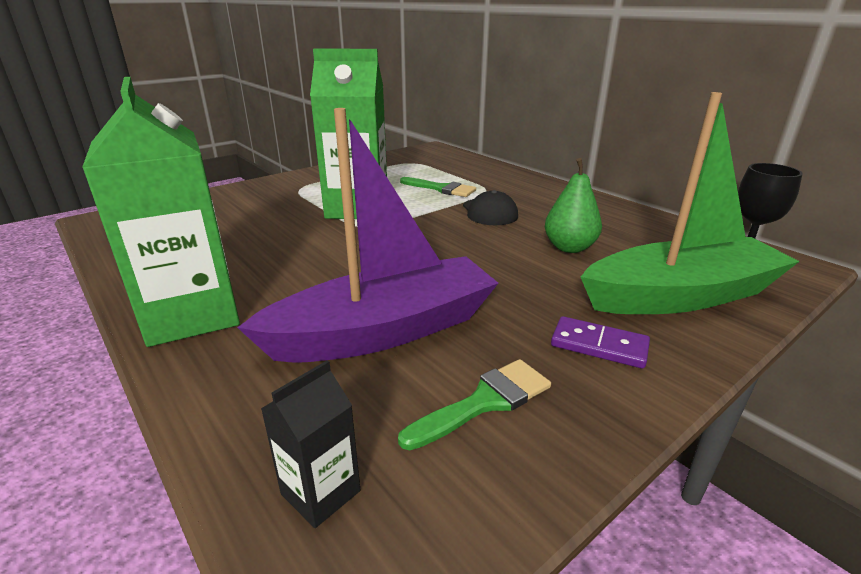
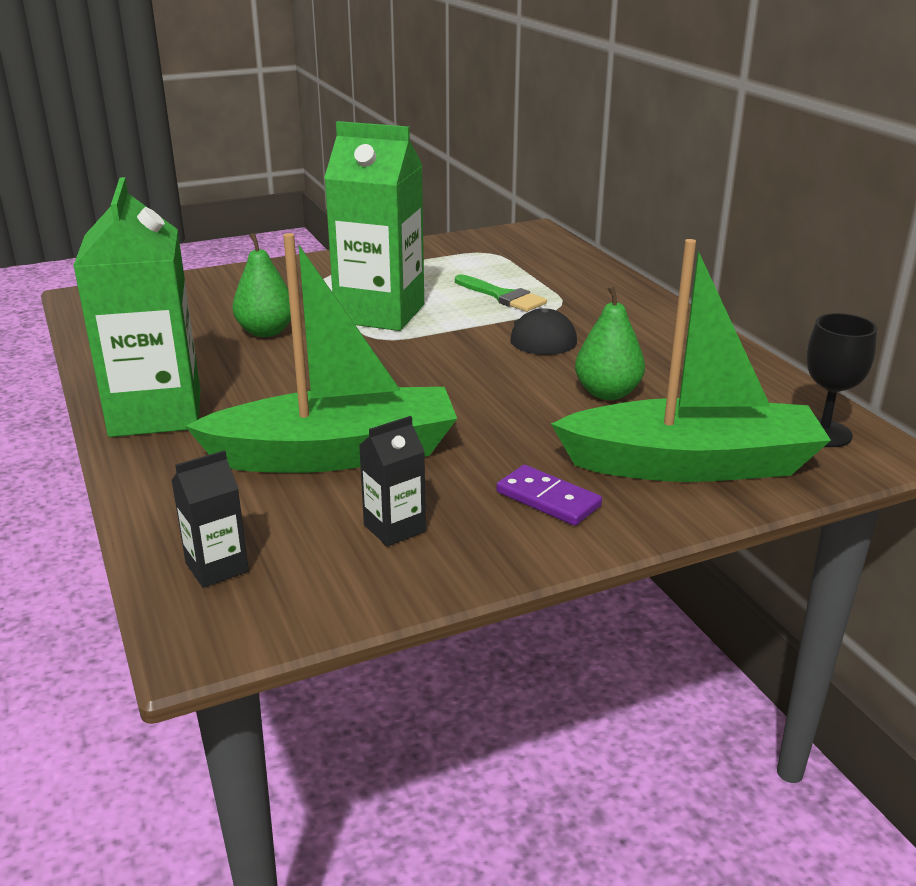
camera: 15 degrees right, 0 degrees up
(270, 231) = (266, 331): none -> green pear
(384, 330) = (336, 454): purple boat -> green boat
(485, 401) = (394, 528): green brush -> black carton

